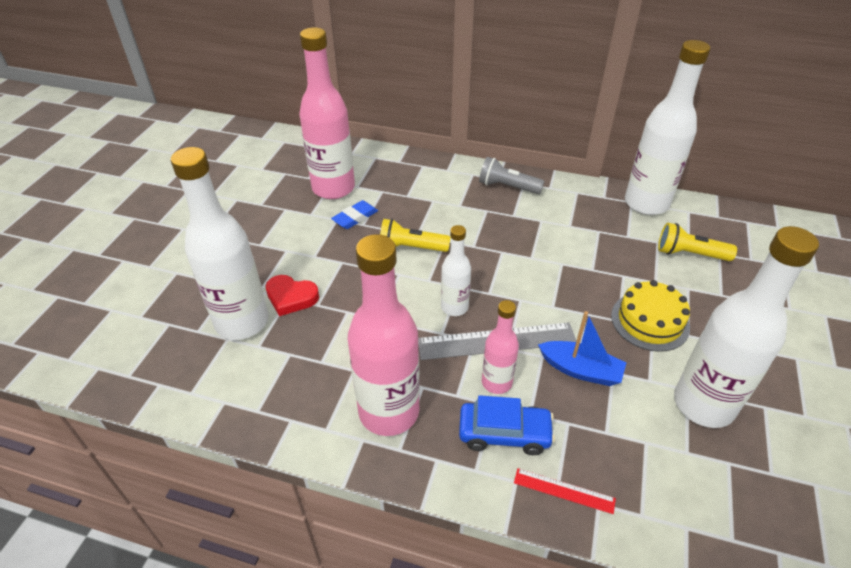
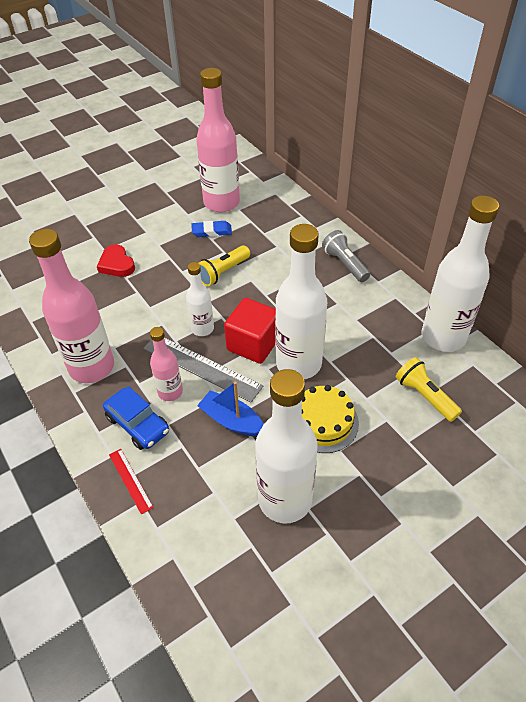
camera: 40 degrees right, 5 degrees up
(242, 322) = (76, 264): white bottle -> white bottle (298, 364)
(411, 247) = (223, 272): yellow flashlight -> yellow flashlight turned 90 degrees counterclockwise
(516, 293) = (253, 344): none -> red cube
(581, 370) = (231, 420): blue boat -> blue boat turned 150 degrees clockwise

